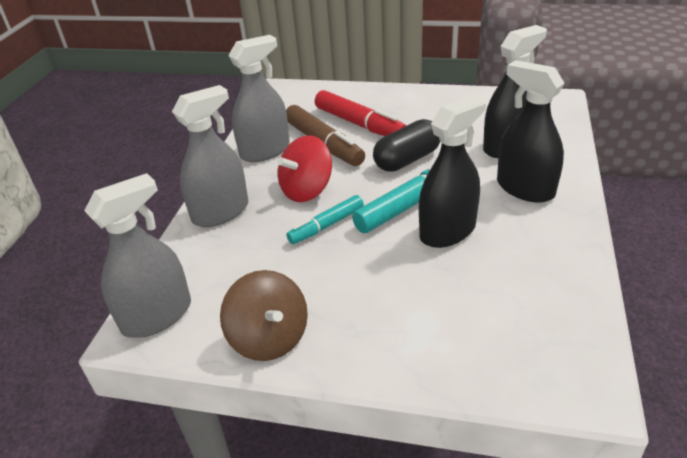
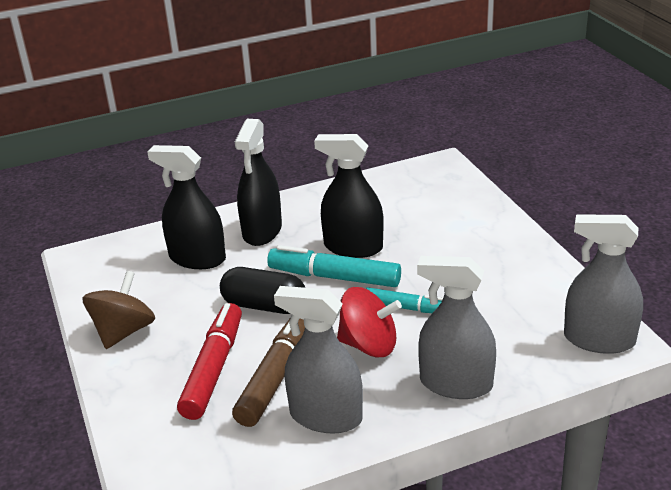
camera: 125 degrees left, 5 degrees down
(269, 338) = (545, 276): brown spinning top -> brown spinning top (123, 332)

